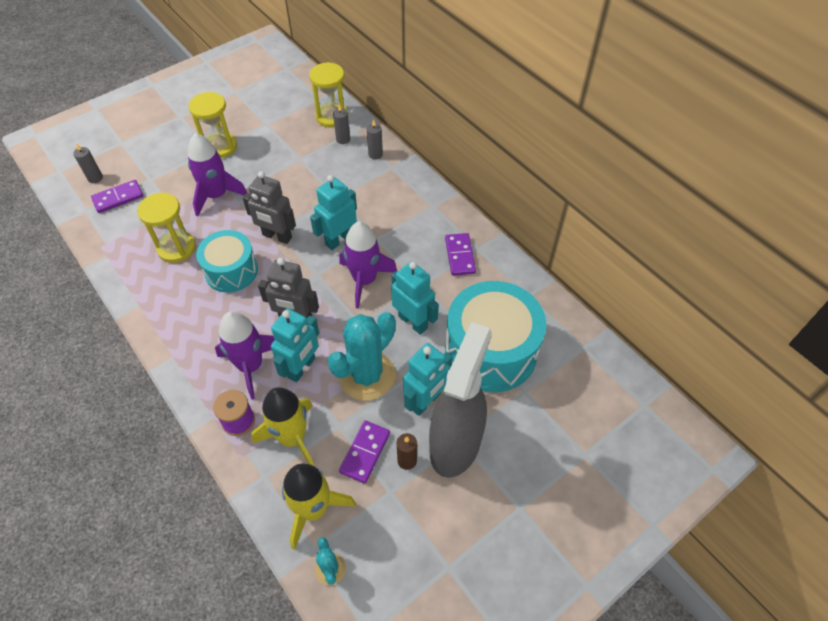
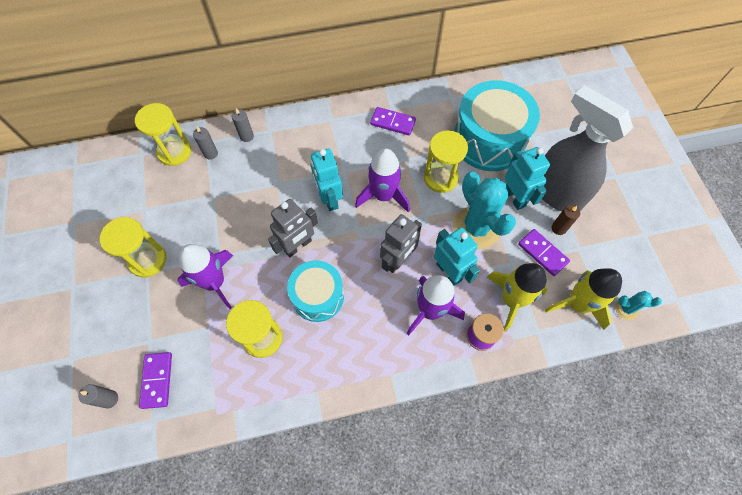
camera: 65 degrees left, 10 degrees up
(413, 322) = (441, 178): turquoise robot -> yellow hourglass

